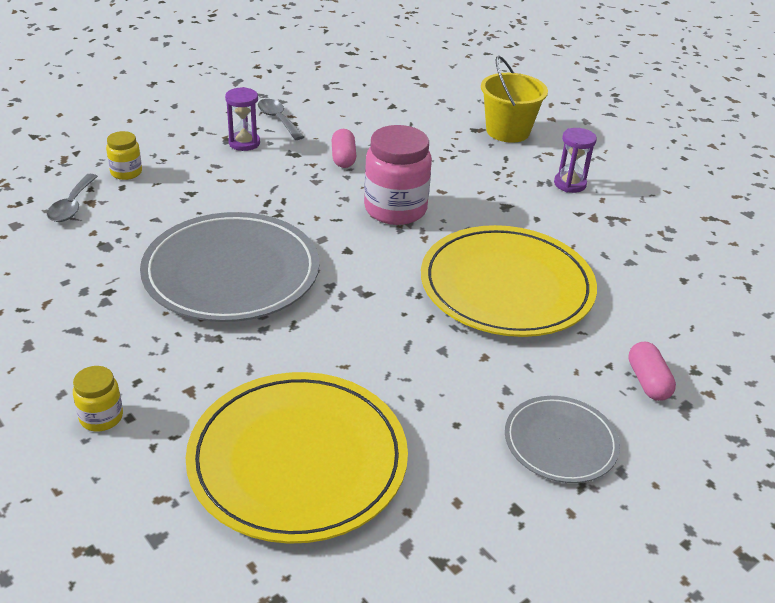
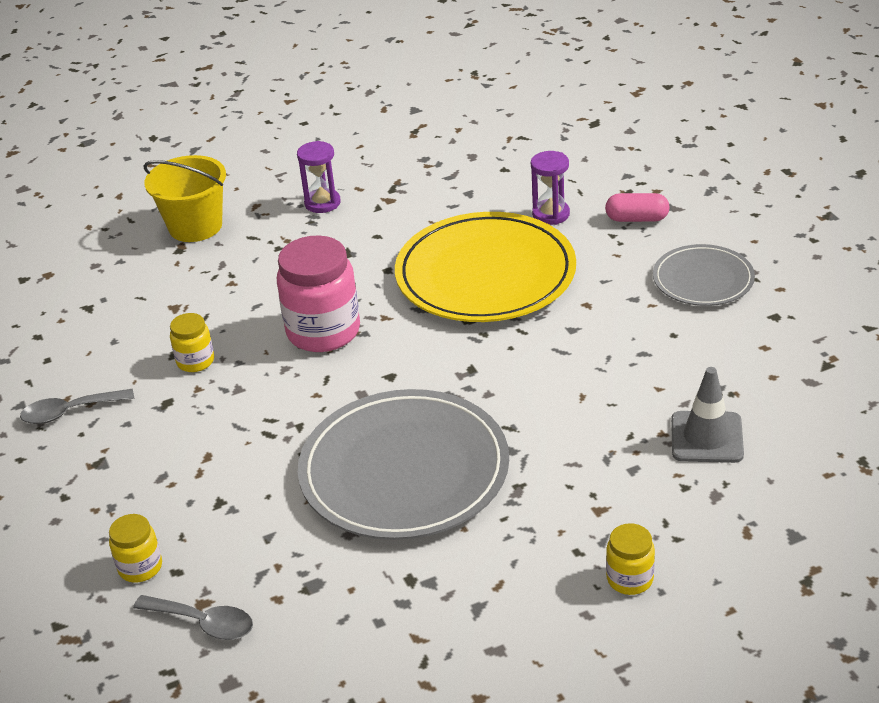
camera: 70 degrees left, 0 degrees up
(244, 143) = (116, 447): purple hourglass -> purple hourglass (551, 214)
(298, 460) = (706, 437): yellow plate -> grey traffic cone
(343, 158) = (195, 361): pink capsule -> yellow jar

